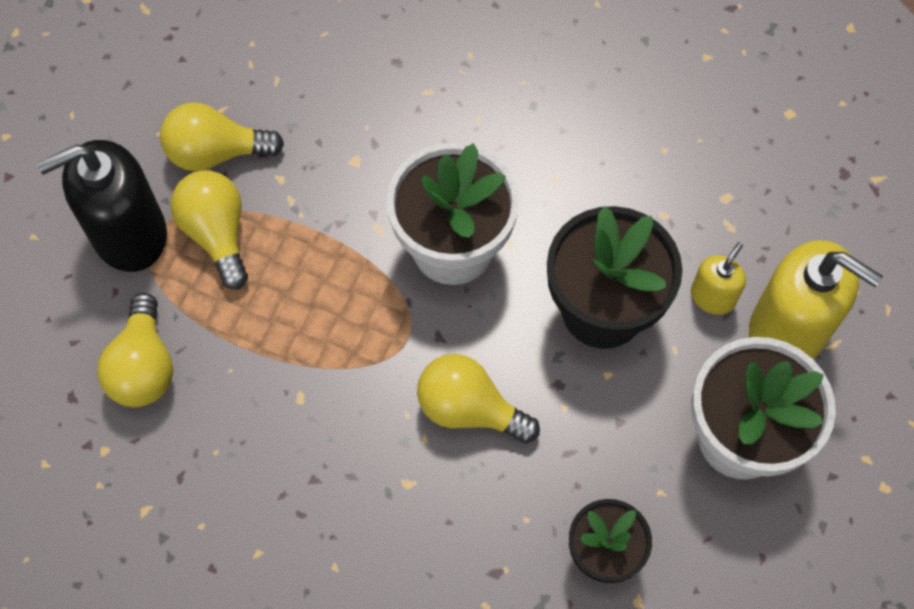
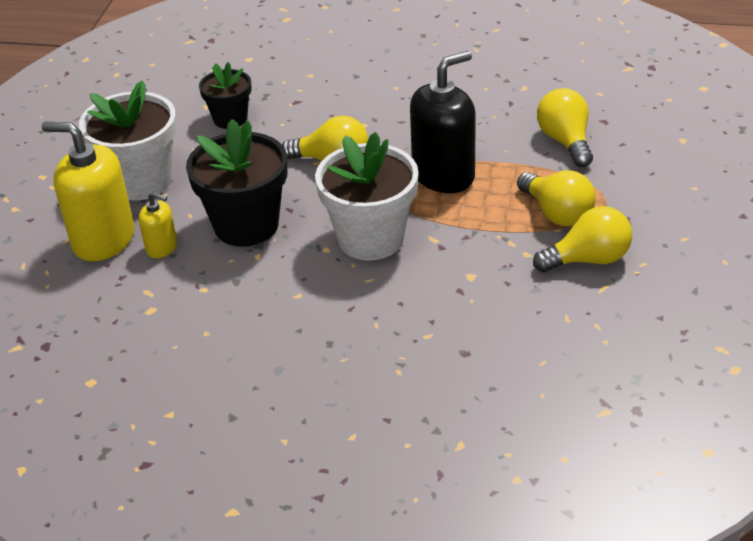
camera: 170 degrees right, 25 degrees down
(129, 234) = (623, 201): black soap dispenser -> black soap dispenser (443, 175)
(712, 297) = (162, 247): yellow soap dispenser -> yellow soap dispenser turned 90 degrees counterclockwise

